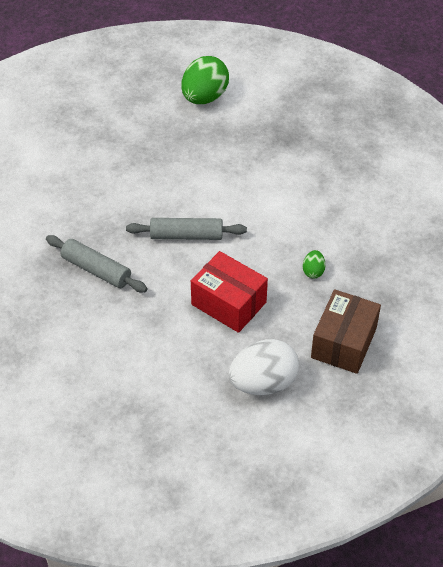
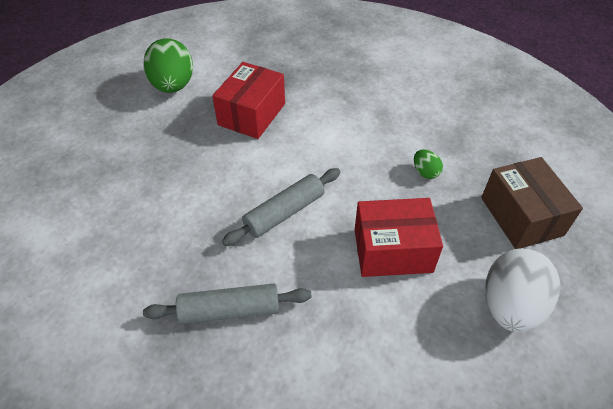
camera: 40 degrees left, 0 degrees up
(237, 153) = (252, 114): none -> red box

